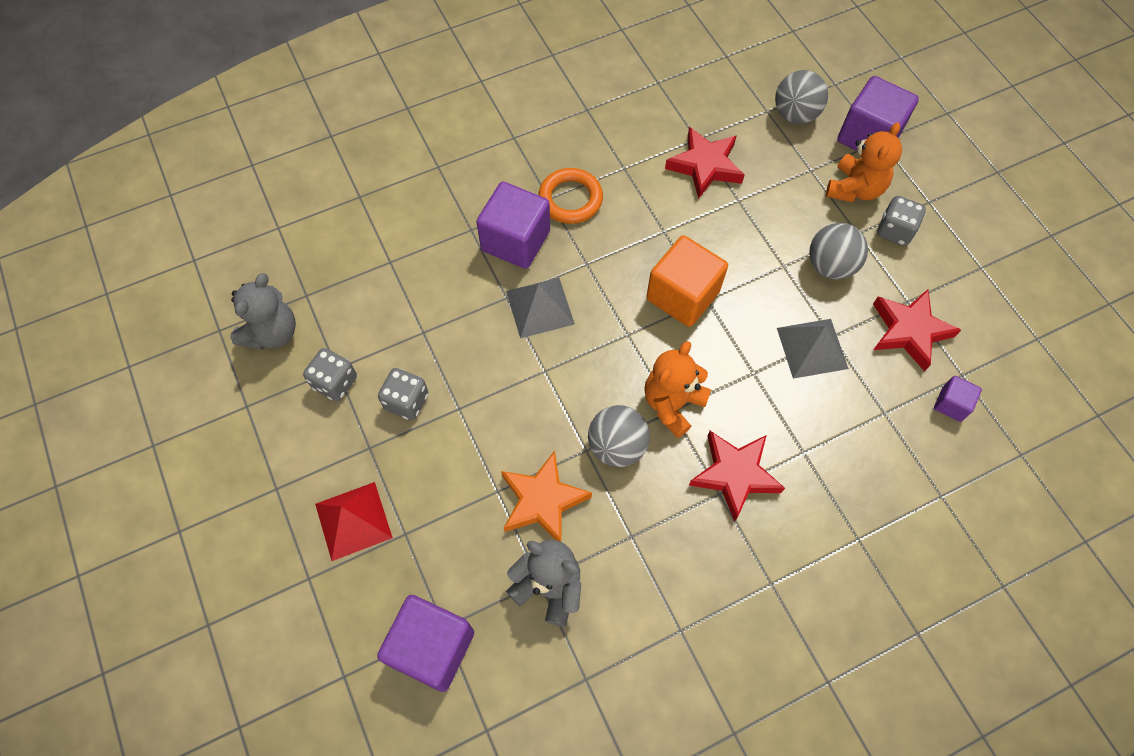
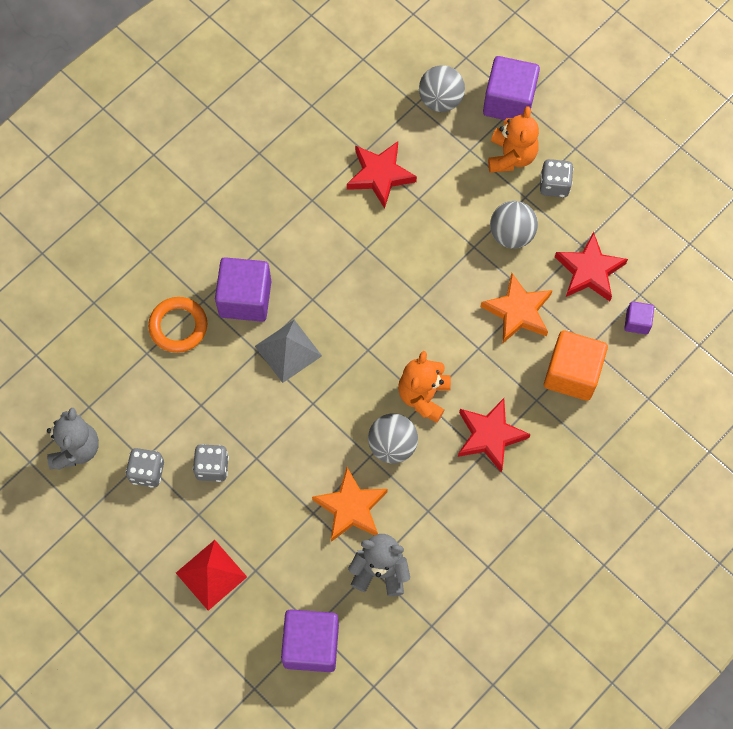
camera: 20 degrees left, 5 degrees up
(570, 199) = (277, 245): orange ring -> orange ring (178, 326)
(682, 295) = (401, 301): orange cube -> orange cube (572, 373)
(812, 348) = (518, 311): grey pyramid -> orange star

